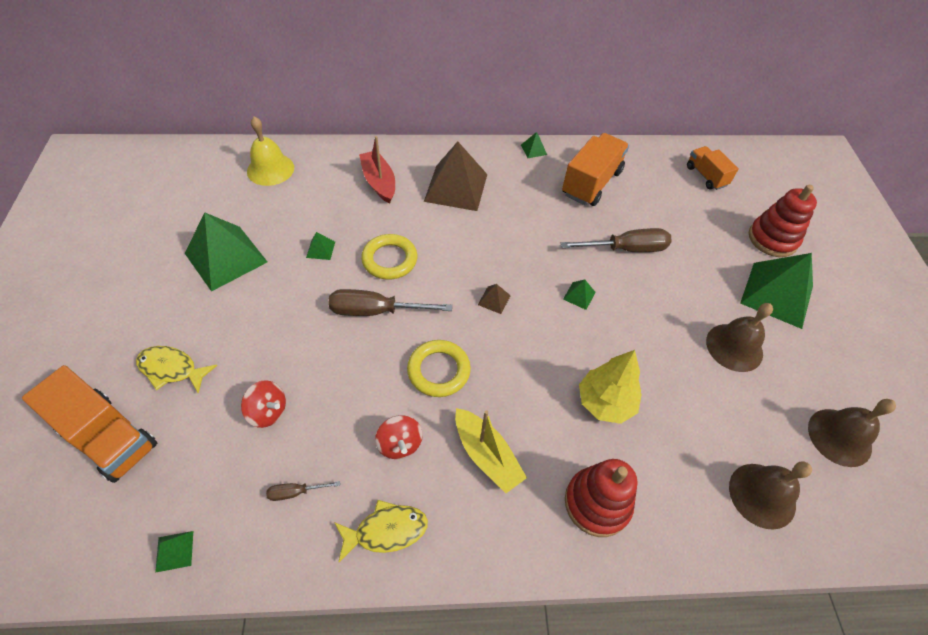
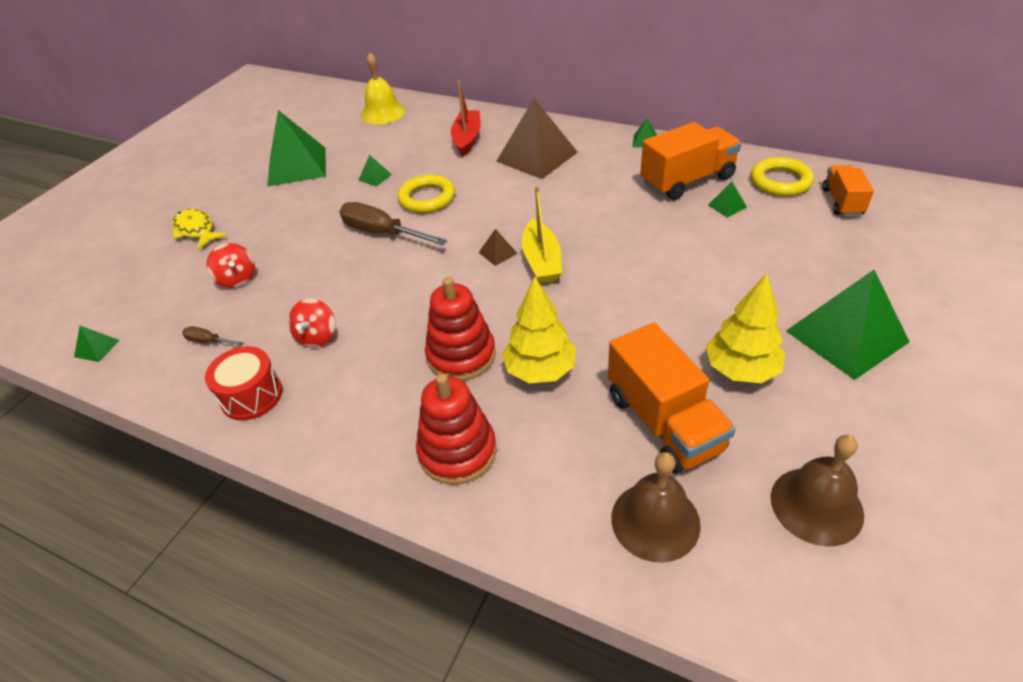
camera: 35 degrees right, 10 degrees down
(108, 437) = (120, 260): orange truck -> orange truck (664, 422)
(386, 531) = (251, 396): yellow fish -> red drum
(438, 370) = (398, 293): yellow ring -> yellow ring (780, 181)
(486, 455) = (385, 372): yellow boat -> yellow boat (542, 261)
(579, 295) = (590, 272): green pyramid -> green pyramid (727, 206)
(626, 249) = (679, 246): brown screwdriver -> none
(734, 347) = (741, 369): brown bell -> yellow tree
(772, 239) = (887, 281): red stacking toy -> red stacking toy (461, 355)

